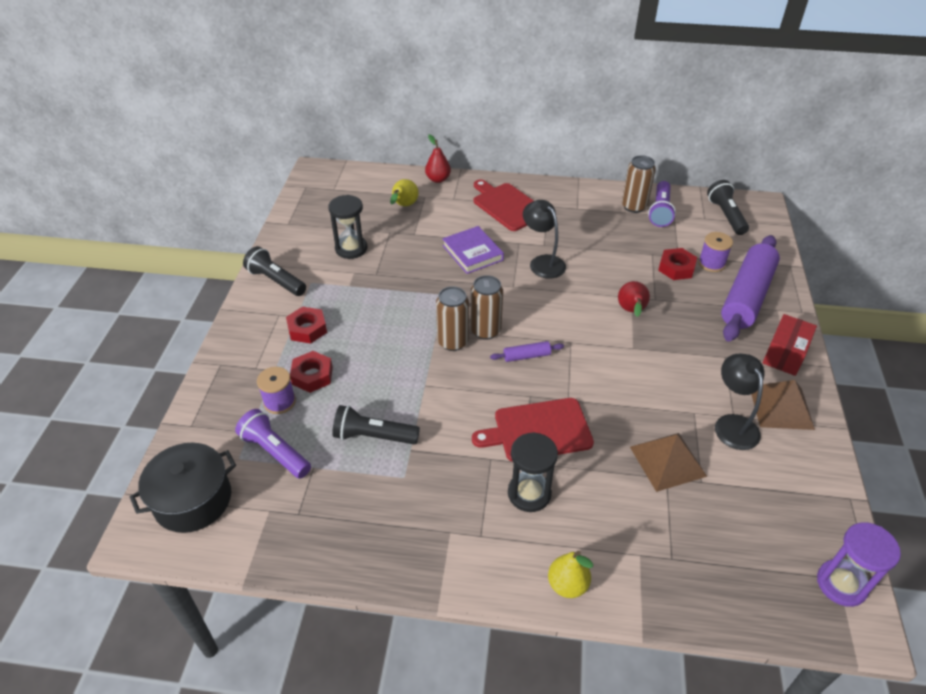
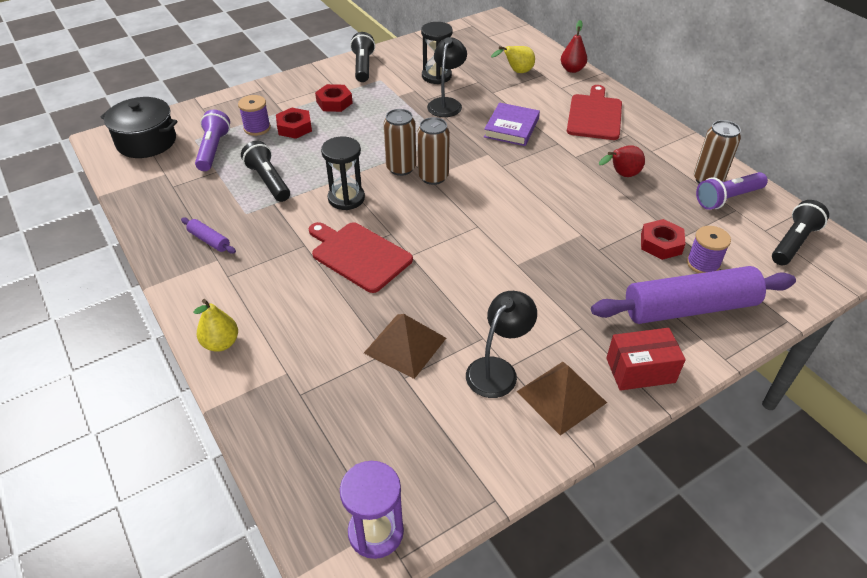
camera: 50 degrees right, 0 degrees up
(526, 356) = (431, 211): purple rolling pin -> purple rolling pin (209, 240)
(529, 493) = (290, 281): black hourglass -> black hourglass (346, 198)
(542, 262) = (552, 166): black lamp -> black lamp (446, 103)
(631, 311) = (562, 242): red pear -> red pear (621, 175)

